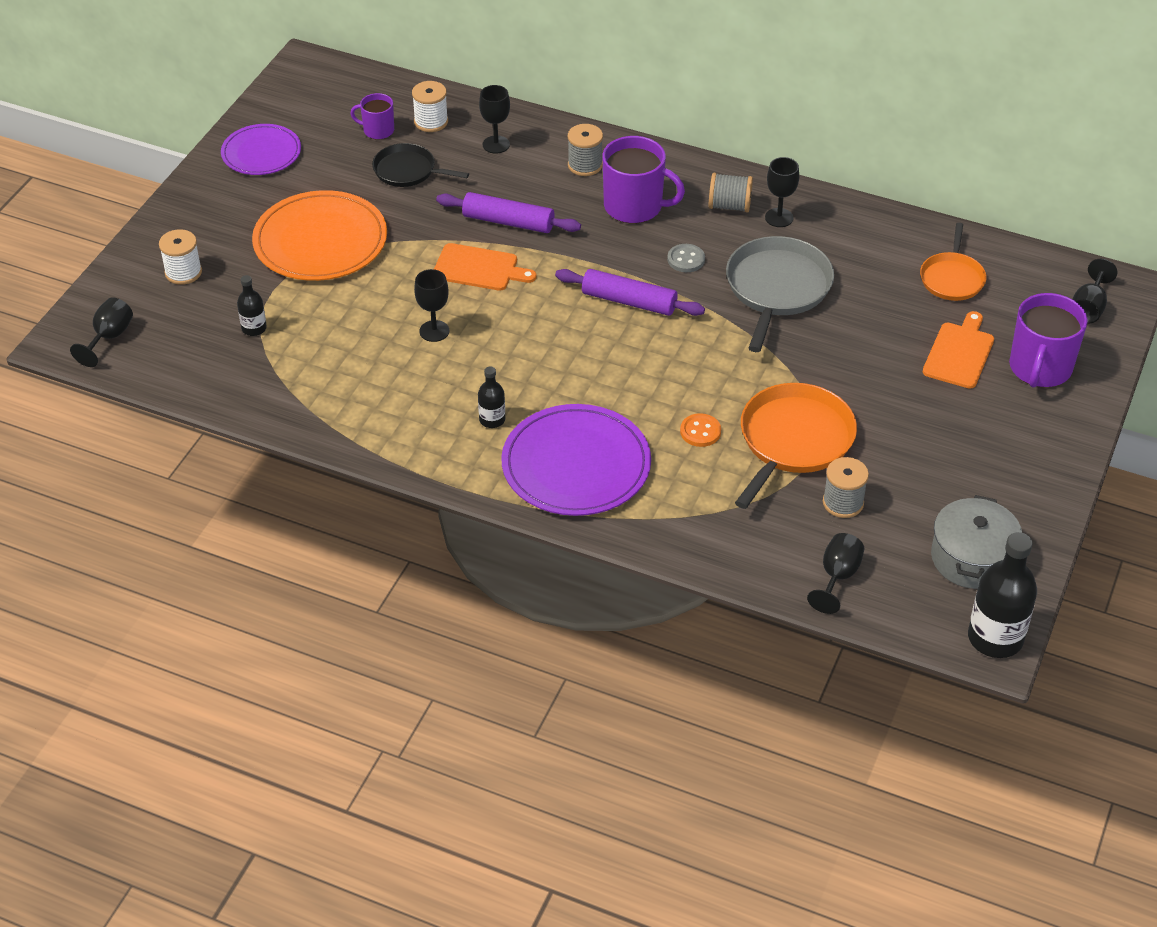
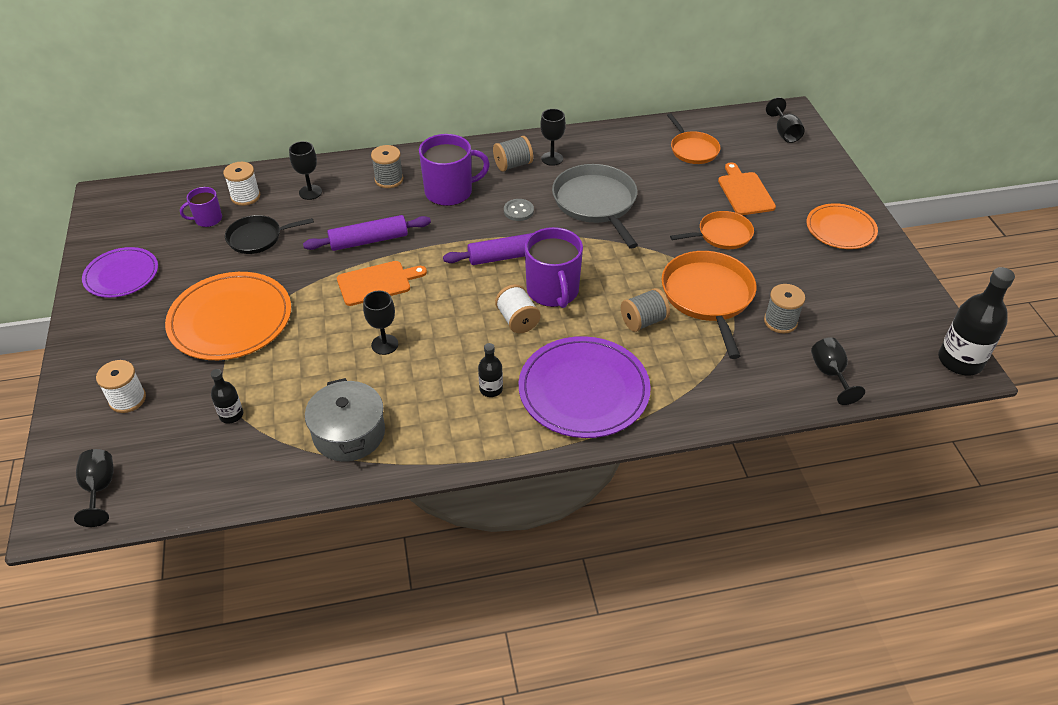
camera: 35 degrees left, 0 degrees up
(577, 369) = (517, 320): none -> white spool
(700, 431) = (643, 321): orange button -> grey spool
(879, 386) = (722, 235): none -> orange pan
(972, 558) = (890, 316): grey pot -> grey pot (349, 433)
(1025, 445) = (840, 229): none -> orange plate
(1040, 368) = (798, 180): purple mug -> purple mug (553, 291)

